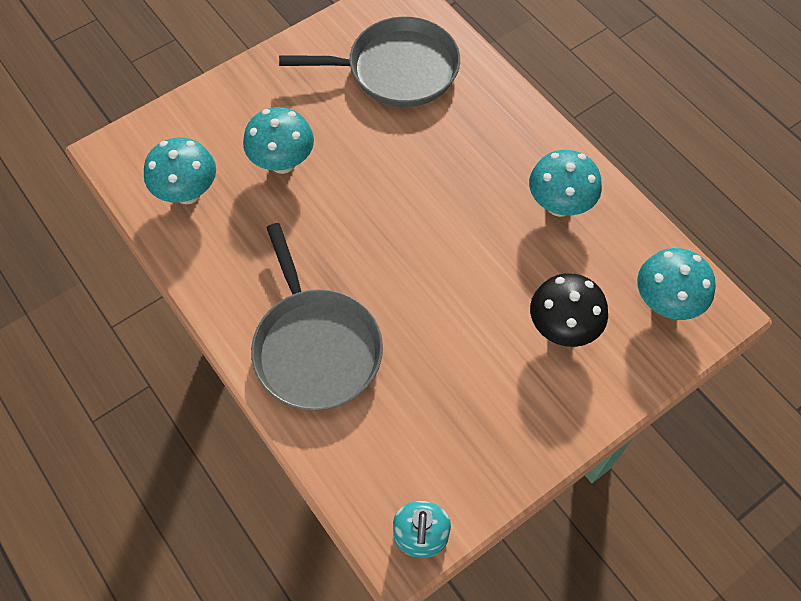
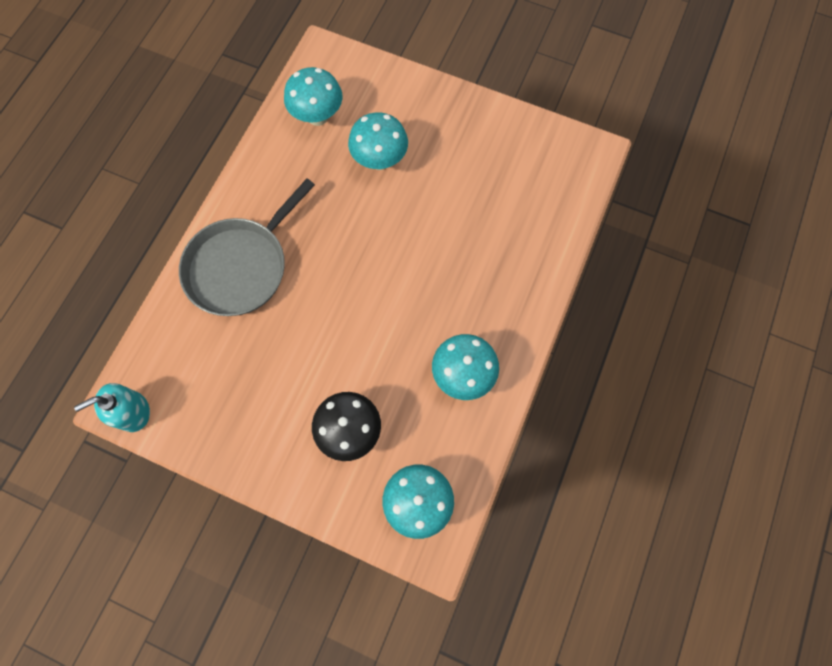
camera: 60 degrees right, 10 degrees up
(396, 70) = (516, 189): grey pan -> none

